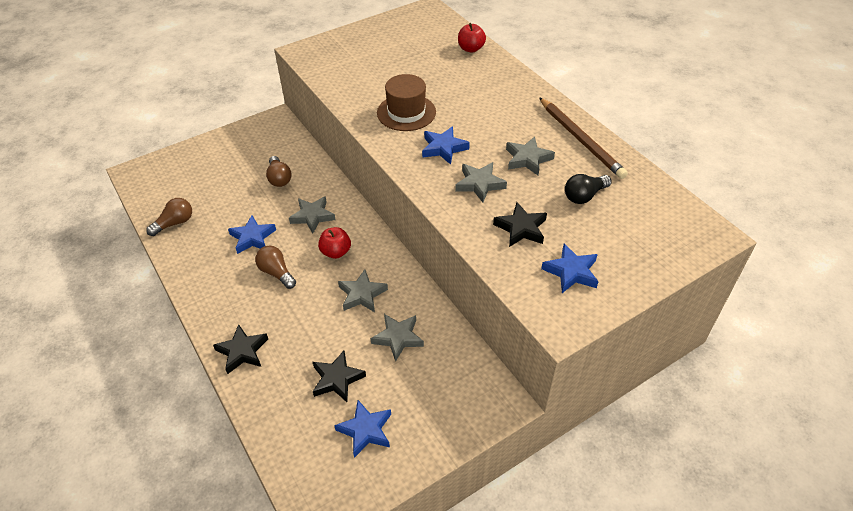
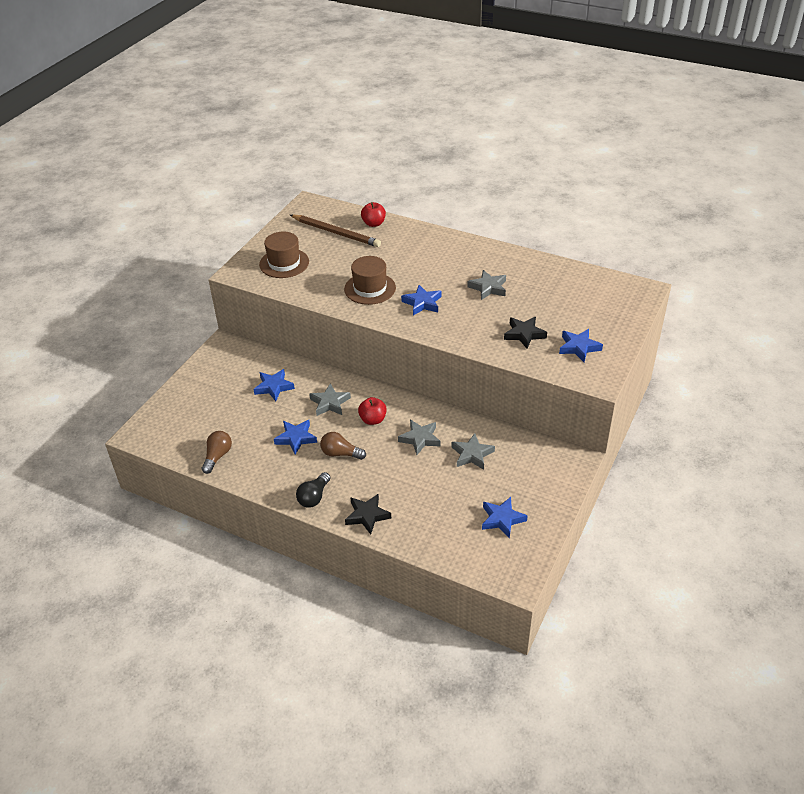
camera: 30 degrees left, 5 degrees down
(279, 178) = (274, 387): brown light bulb -> blue star
(337, 379) = (453, 499): black star -> none
(351, 57) = (284, 263): none -> brown hat
(479, 184) = (470, 317): grey star -> none
(581, 140) = (512, 261): brown pencil -> brown pencil (336, 233)
(584, 196) = (546, 297): black light bulb -> black light bulb (314, 497)

